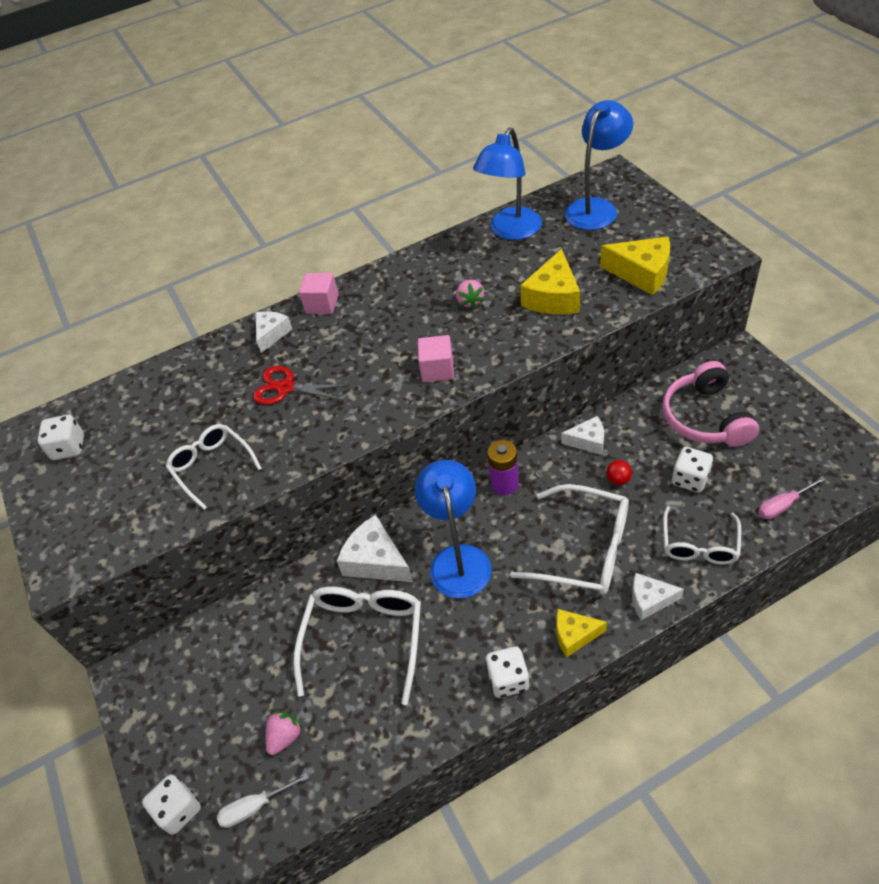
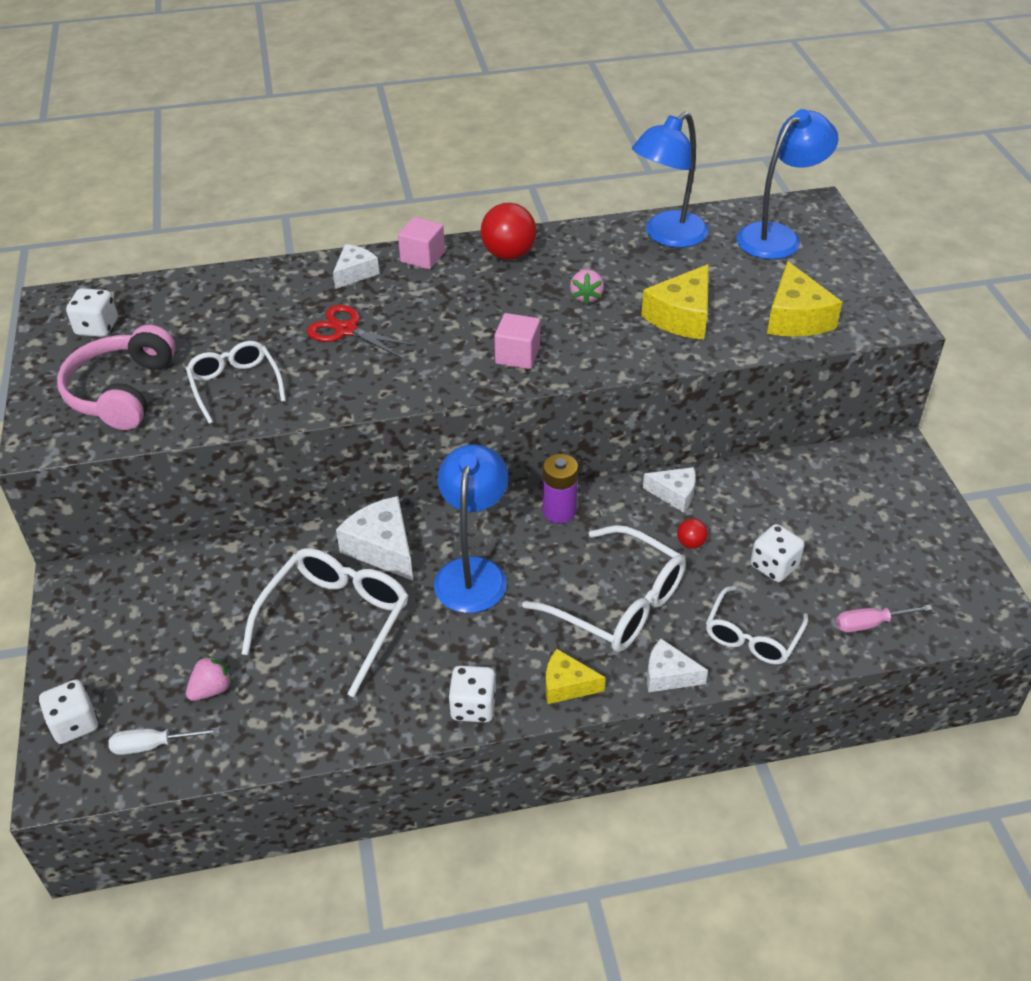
camera: 10 degrees right, 5 degrees down
(391, 282) = (508, 254): none -> red ball
(642, 273) = (796, 318): yellow cheese -> yellow cheese turned 45 degrees clockwise
(705, 417) = (824, 507): pink headphones -> pink headphones (121, 392)

